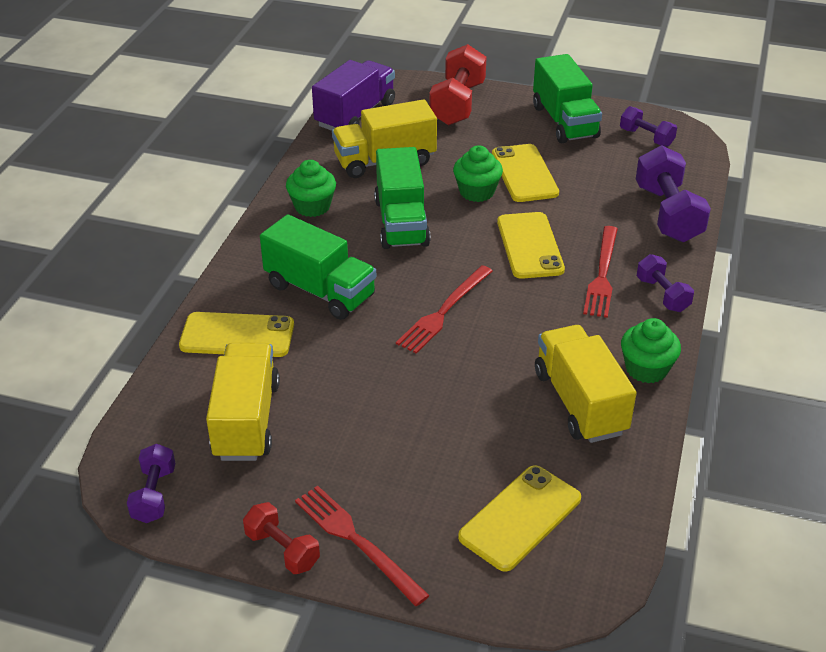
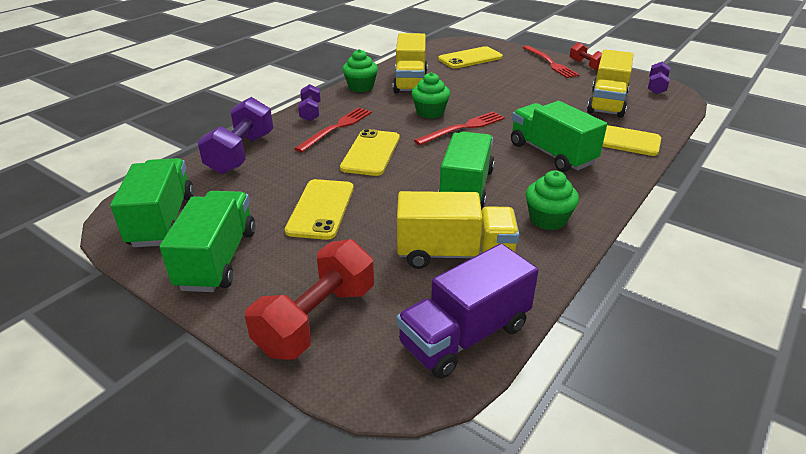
camera: 160 degrees left, 5 degrees down
(477, 192) = (380, 201): green cupcake -> green cupcake (430, 112)
(646, 137) = (162, 220): purple dumbbell -> green truck

